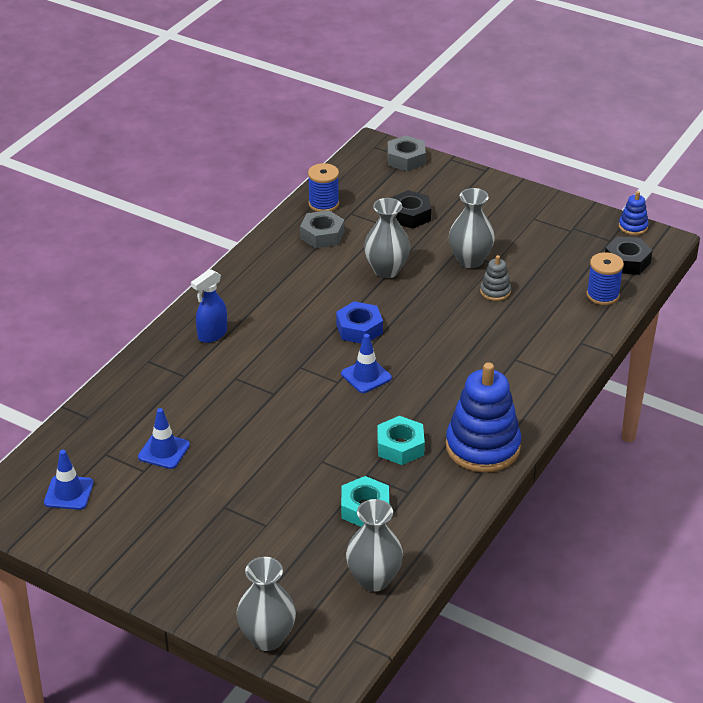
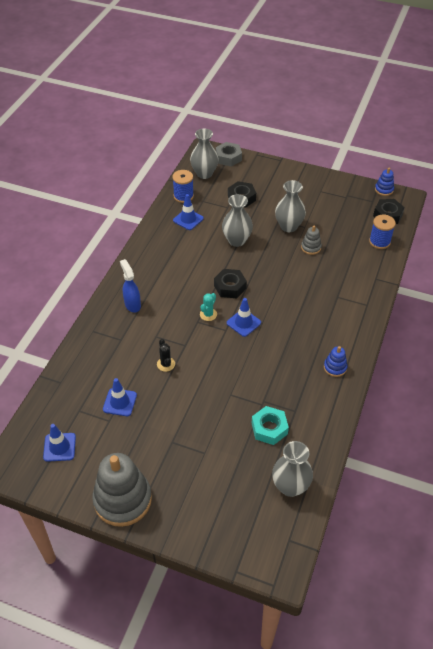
camera: 10 degrees left, 10 degrees up
(139, 564) = (122, 500): none -> grey stacking toy
(212, 335) = (132, 304): blue spray bottle -> blue spray bottle turned 120 degrees clockwise
(240, 413) = (166, 364): none -> black cactus
(267, 638) = (228, 549): grey vase -> grey vase (204, 174)
(318, 359) = (208, 314): none -> turquoise cactus
(322, 235) = (188, 219): grey nut -> blue traffic cone
(359, 329) = (230, 287): blue nut -> black nut
(400, 446) = (280, 375): turquoise nut -> none
(482, 447) = (335, 367): blue stacking toy -> blue stacking toy, size x0.46

